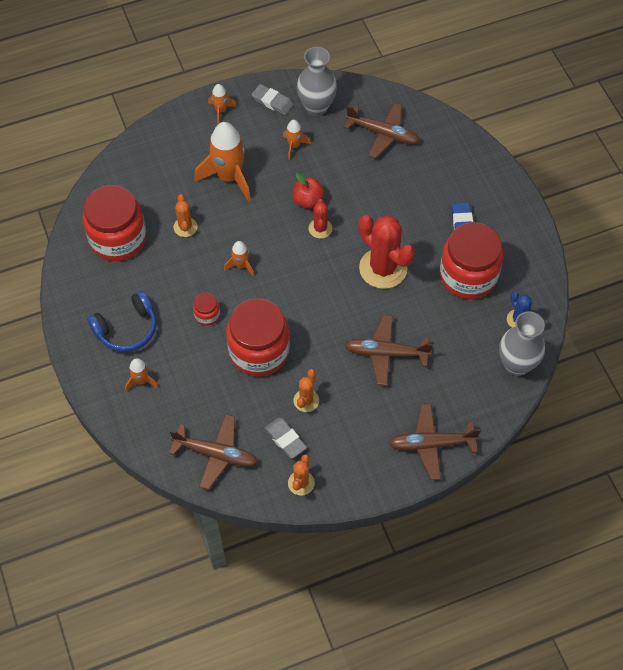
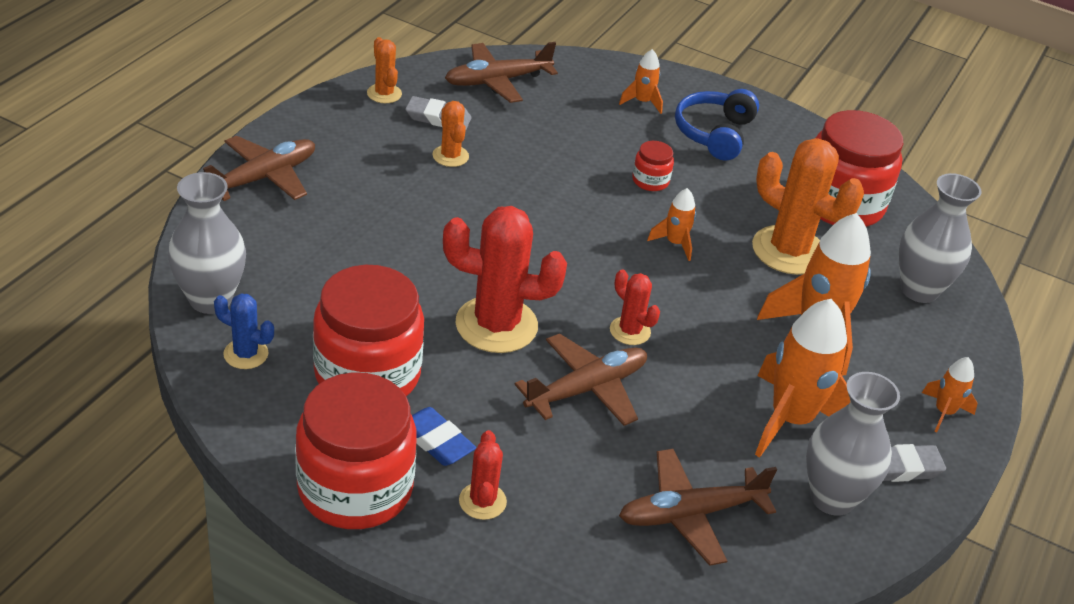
camera: 135 degrees right, 20 degrees down
(148, 169) = (919, 290): none -> grey vase
(185, 227) = (789, 251): orange cactus -> orange cactus, size x1.98
(259, 351) = (553, 175): red jar -> red jar (355, 488)
(294, 146) = (790, 420): orange rocket -> orange rocket, size x2.06
(308, 201) = (685, 357): red apple -> none
(386, 353) = (400, 237): brown plane -> brown plane (586, 389)
(465, 187) = (482, 501): none -> red cactus

